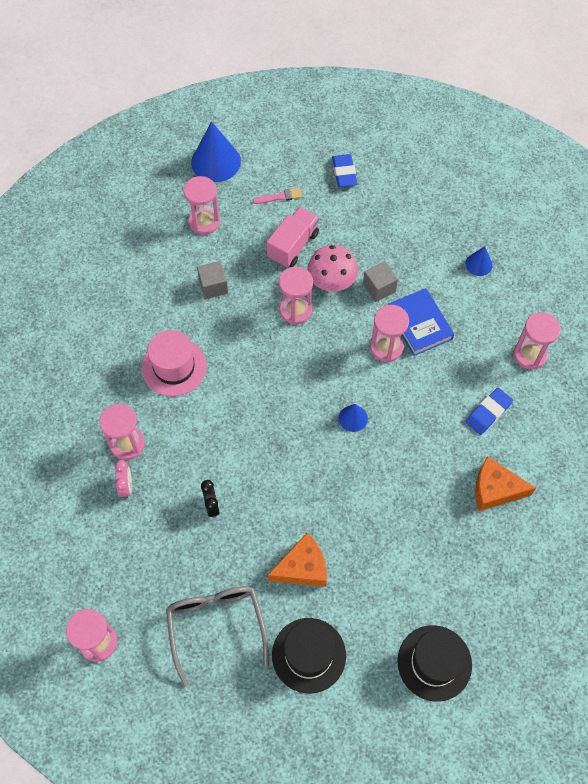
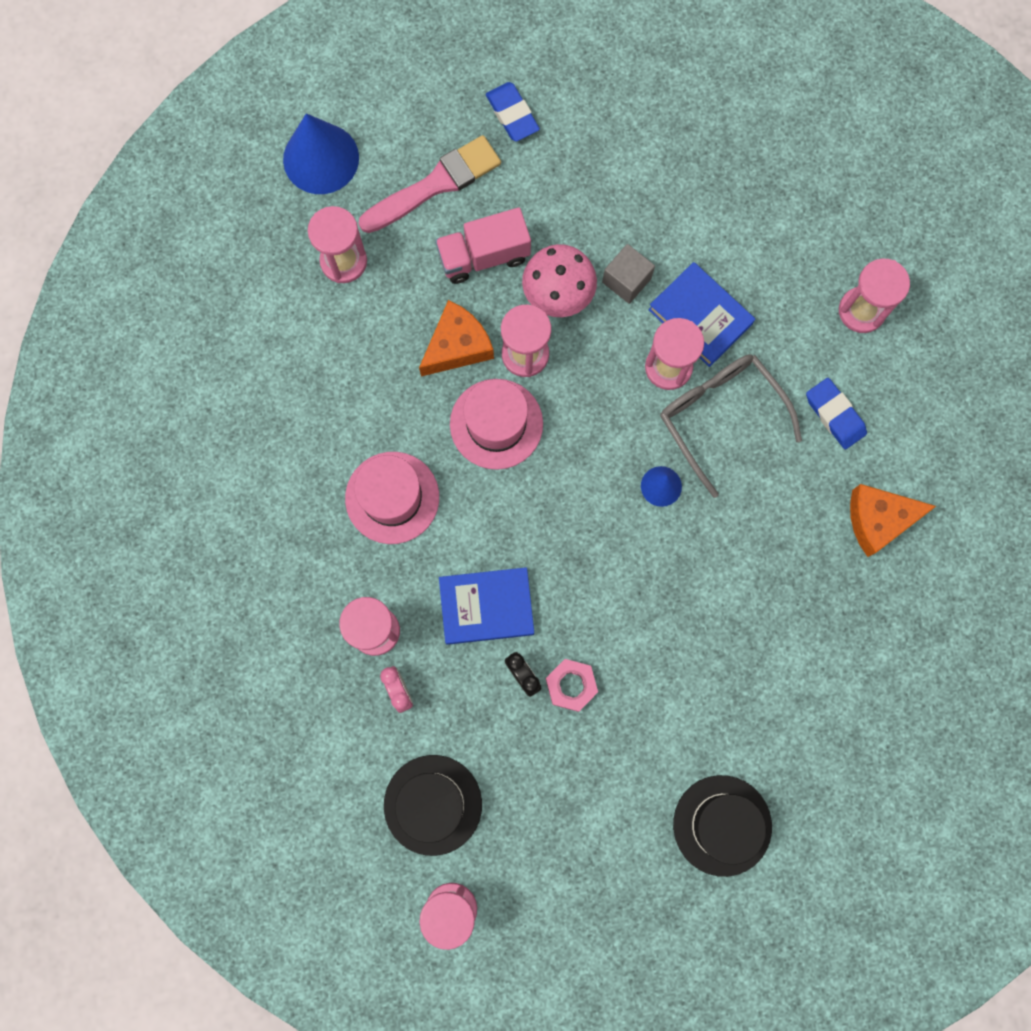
camera: 20 degrees left, 15 degrees up
(206, 454) = (486, 606): none -> blue book
(213, 286) = (397, 358): grey cube -> none
(216, 626) = (592, 832): grey glasses -> grey glasses (720, 417)
(241, 523) = (571, 685): none -> pink nut
(260, 345) = (496, 424): none -> pink hat
(279, 197) = (435, 185): pink brush -> pink brush, size x2.08
(293, 245) = (483, 256): pink truck -> pink truck turned 120 degrees counterclockwise
(302, 567) = (672, 715): orange cheese -> orange cheese (457, 346)
(434, 663) = (879, 777): black hat -> black hat (433, 804)
(479, 264) = (749, 197): blue cone -> none
(488, 413) = (834, 415): blue eraser -> blue eraser turned 60 degrees counterclockwise

